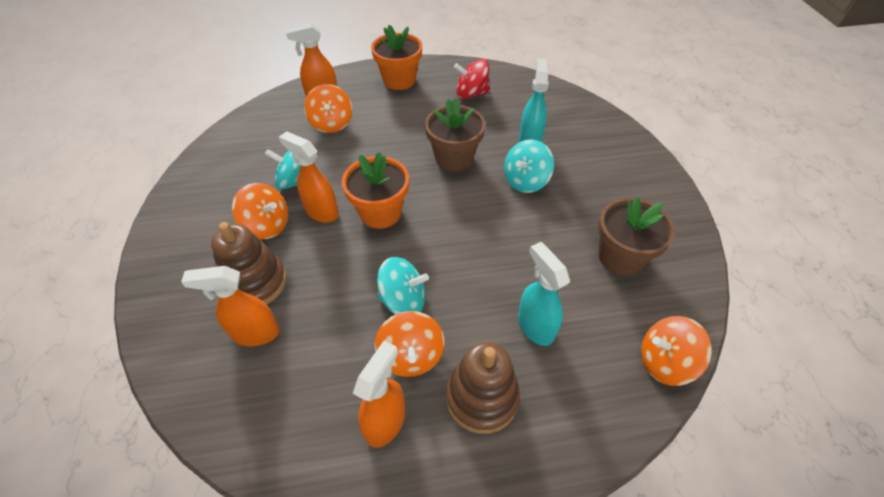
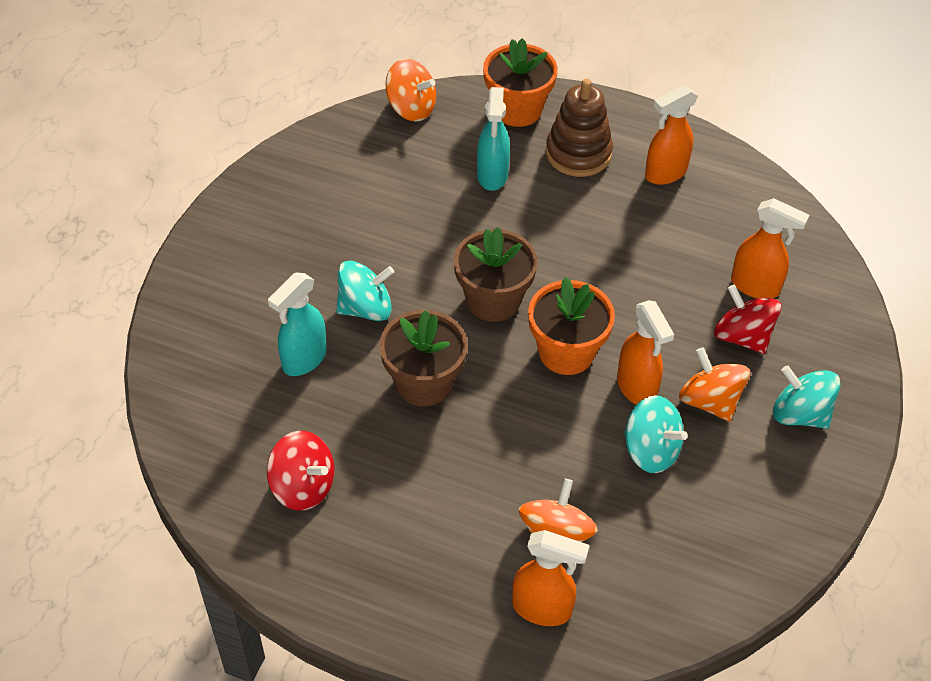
camera: 150 degrees left, 0 degrees up
(255, 283) = (742, 336): brown stacking toy -> red spinning top
(399, 80) = (391, 582): orange flower pot -> orange flower pot (517, 110)
(403, 300) = (597, 250): turquoise spinning top -> turquoise spinning top (800, 414)
(411, 355) = (618, 205): orange spinning top -> none
(620, 257) = (354, 188): brown flower pot -> brown flower pot (493, 300)

